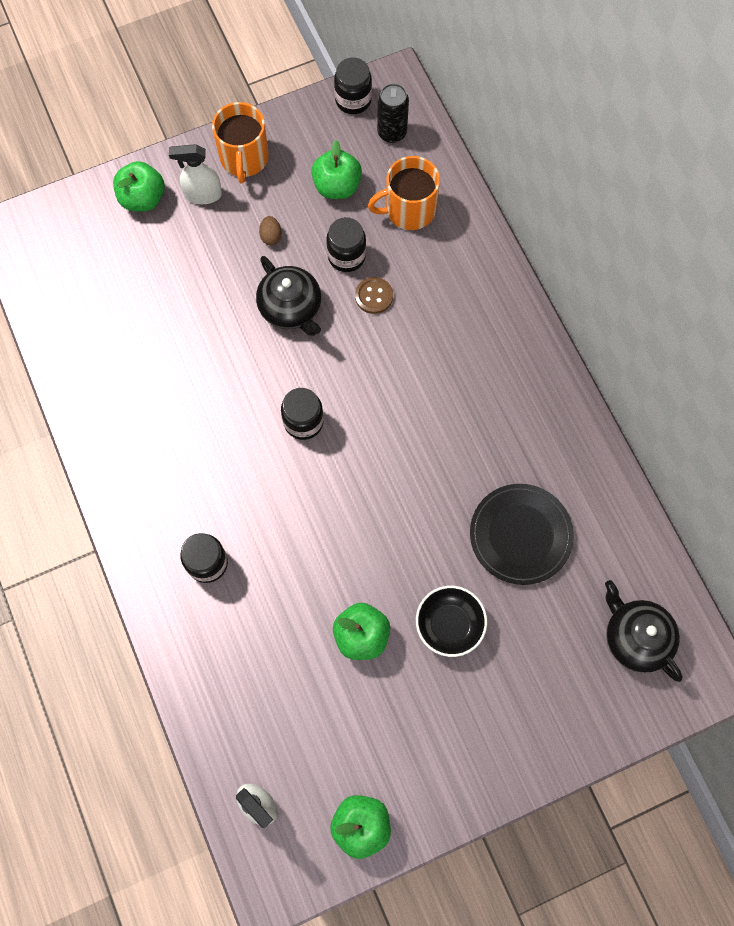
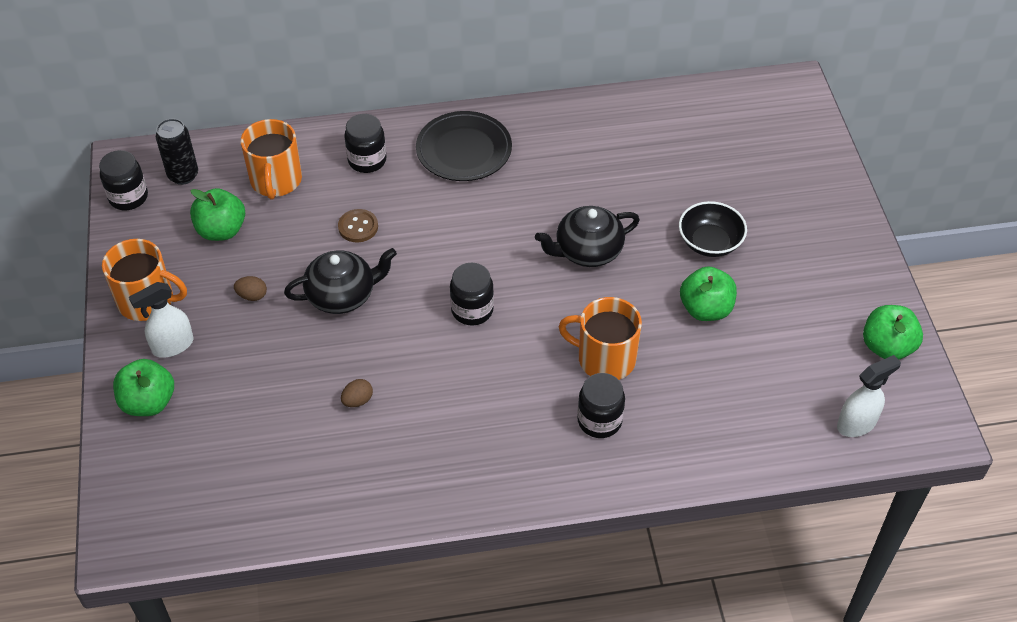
camera: 75 degrees left, 20 degrees down
(181, 355) = (357, 400): none -> brown egg
(202, 194) = (172, 346): white spray bottle -> white spray bottle turned 45 degrees clockwise
(278, 552) = (604, 358): none -> orange mug
(346, 256) = (304, 239): black jar -> black jar (367, 160)
(520, 535) = (638, 174): black plate -> black plate (464, 150)
(635, 637) = (749, 122): black teapot -> black teapot (587, 251)

